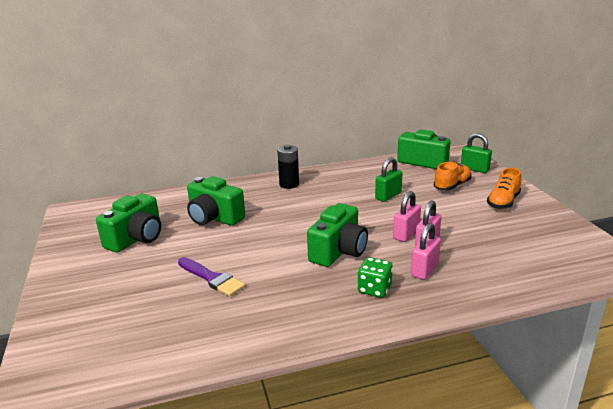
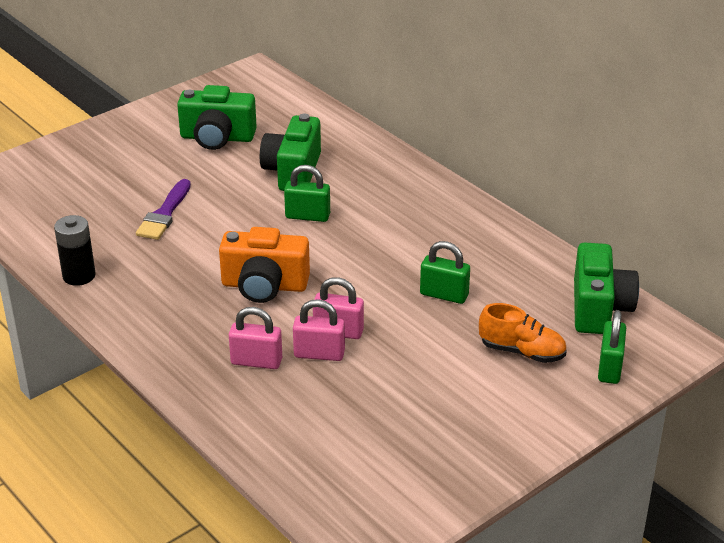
camera: 65 degrees right, 10 degrees up
(271, 222) = (307, 216): none -> green padlock
(289, 184) = (422, 200): black battery -> black battery (79, 276)
(339, 251) = (264, 286): green camera -> orange camera
(374, 289) = (195, 330): green dice -> none
(503, 202) = (497, 412): orange shoe -> none

